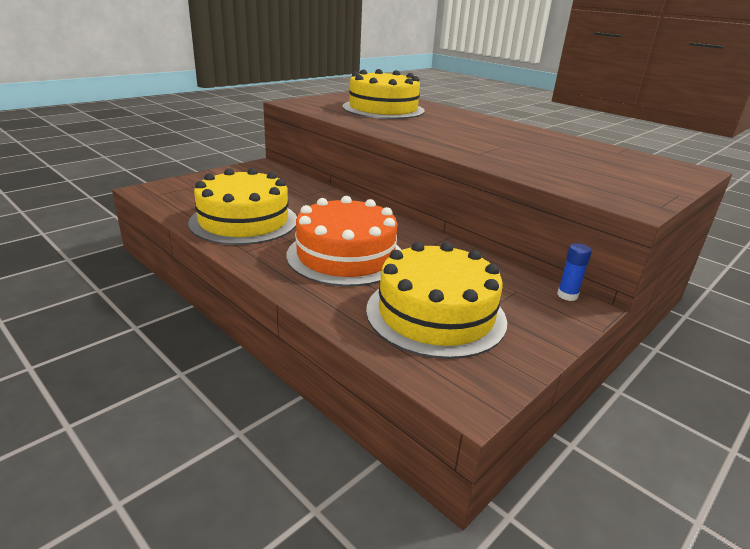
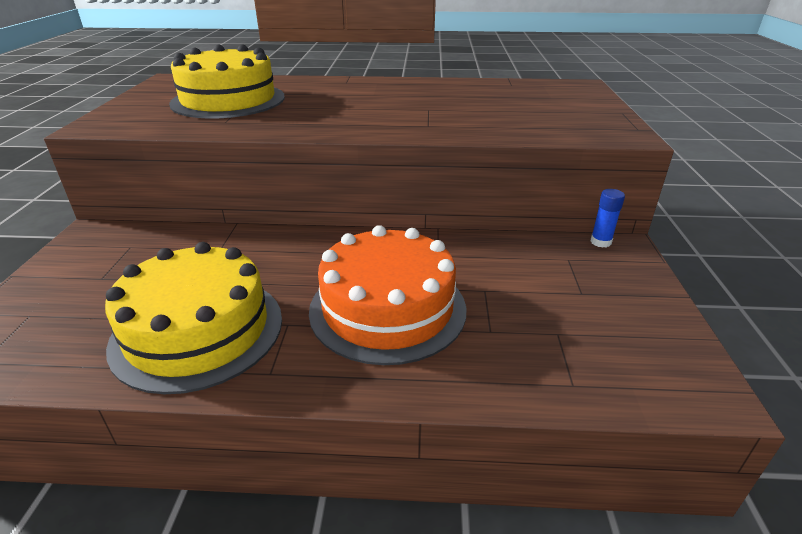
camera: 40 degrees left, 5 degrees up
(435, 314) = (560, 325): yellow cake -> none

